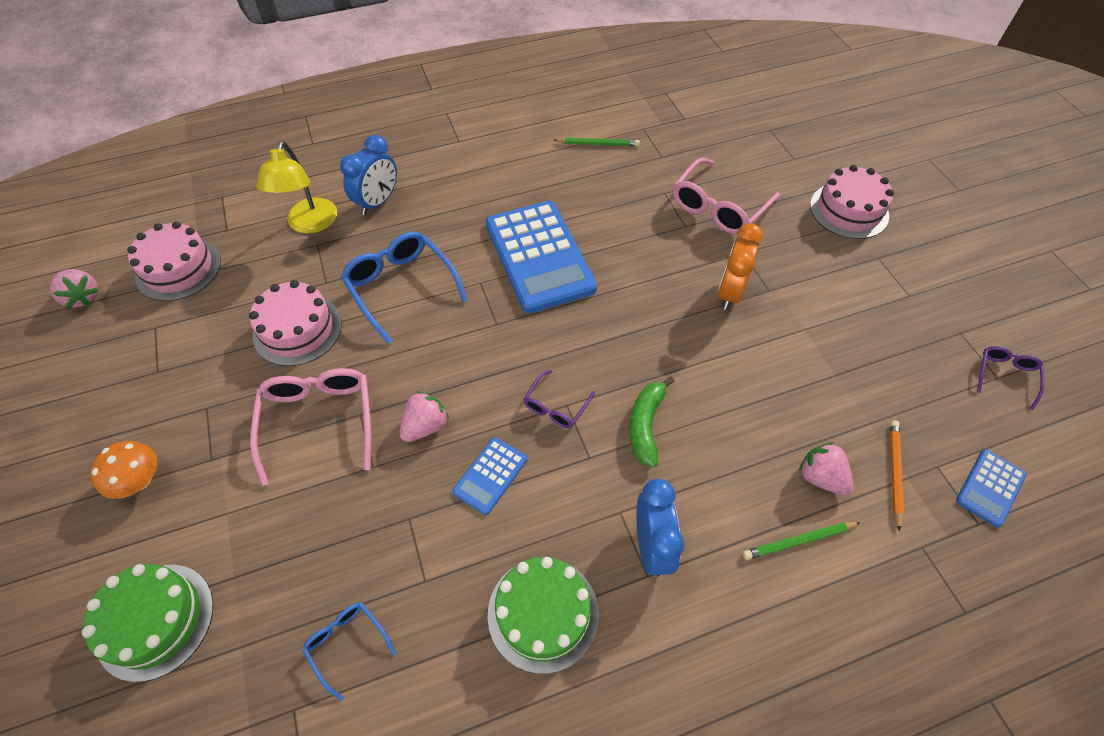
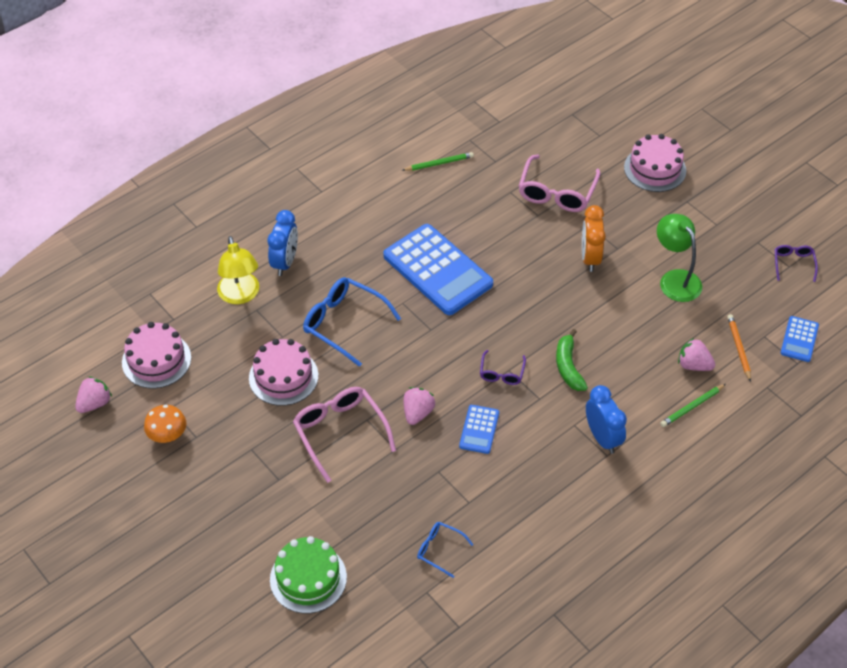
camera: 20 degrees left, 5 degrees down
(83, 297) = (95, 403): pink strawberry -> pink strawberry turned 75 degrees counterclockwise
(139, 480) = (237, 507): orange mushroom -> orange mushroom (167, 435)
(543, 613) = (552, 495): green cake -> none
(832, 350) = (675, 279): none -> green lamp

